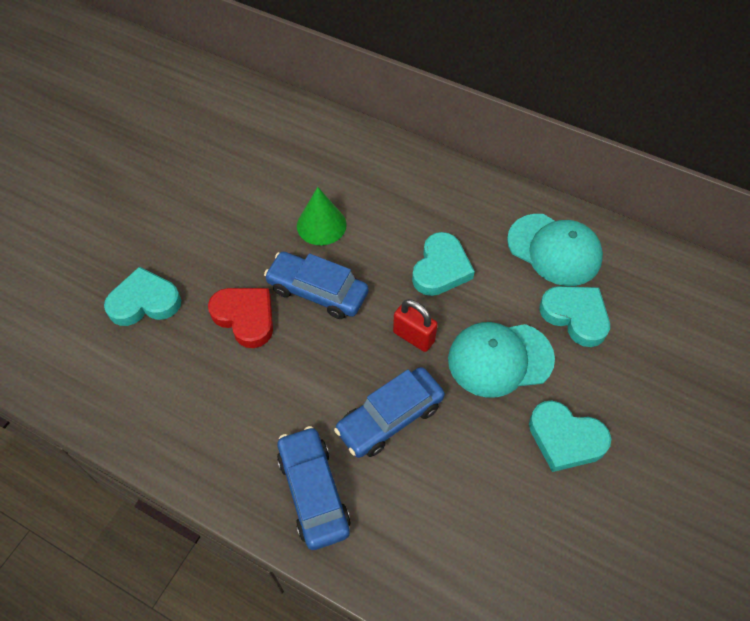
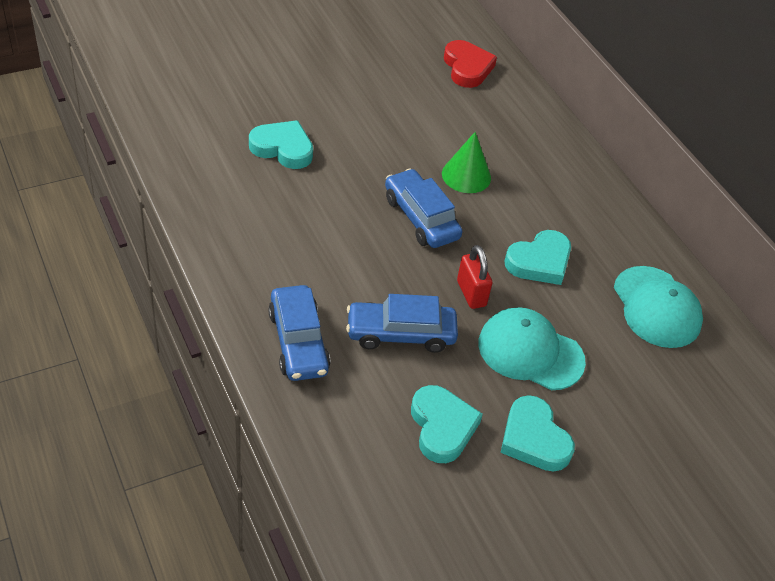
camera: 30 degrees right, 10 degrees down
(245, 317) = (348, 202): red heart -> red heart (467, 68)
(314, 492) = (298, 342): blue car -> blue car turned 150 degrees clockwise
(575, 316) = (628, 364): turquoise heart -> turquoise heart (442, 427)

